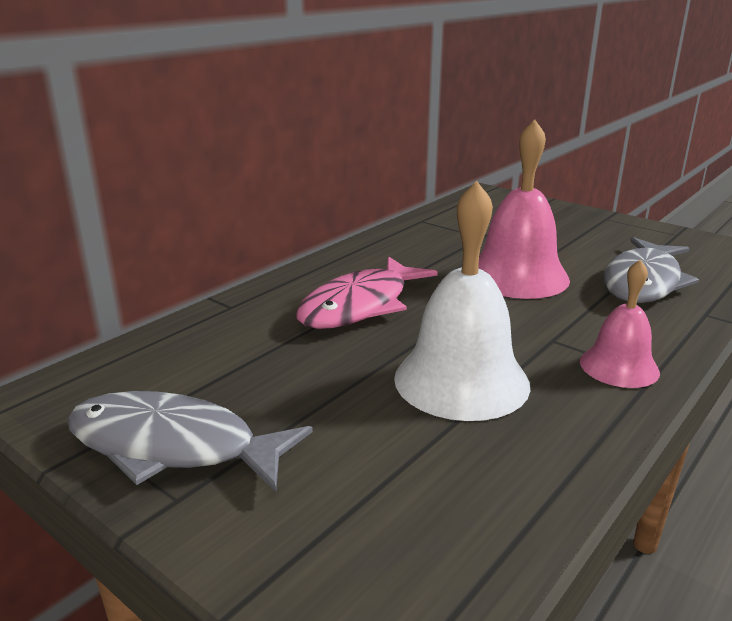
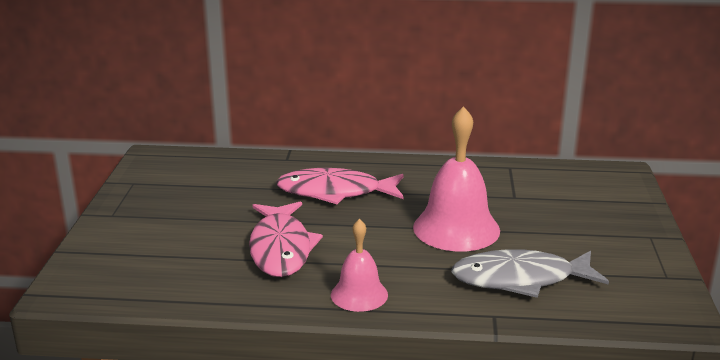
camera: 55 degrees right, 0 degrees up
(173, 446) = (145, 199): grey fish -> none
(461, 380) = (281, 248): white bell -> pink fish

